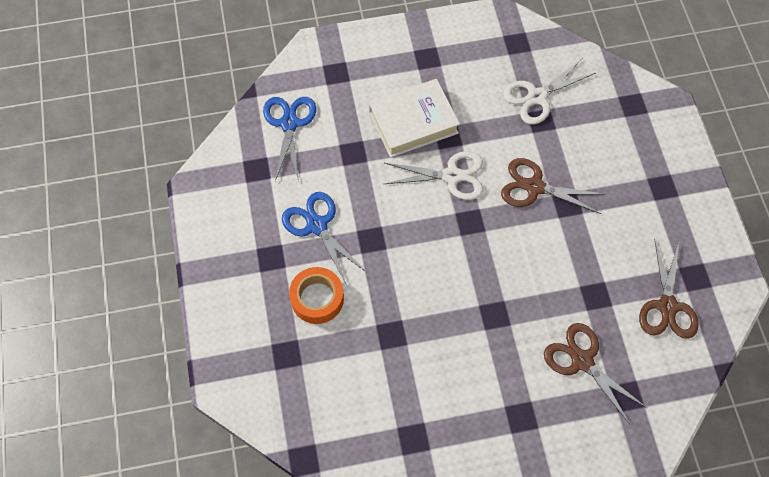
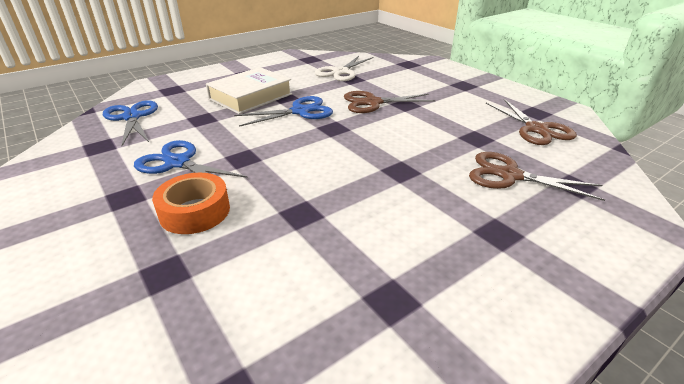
camera: 25 degrees left, 30 degrees down
(451, 176) = (300, 111): white scissors -> blue scissors

